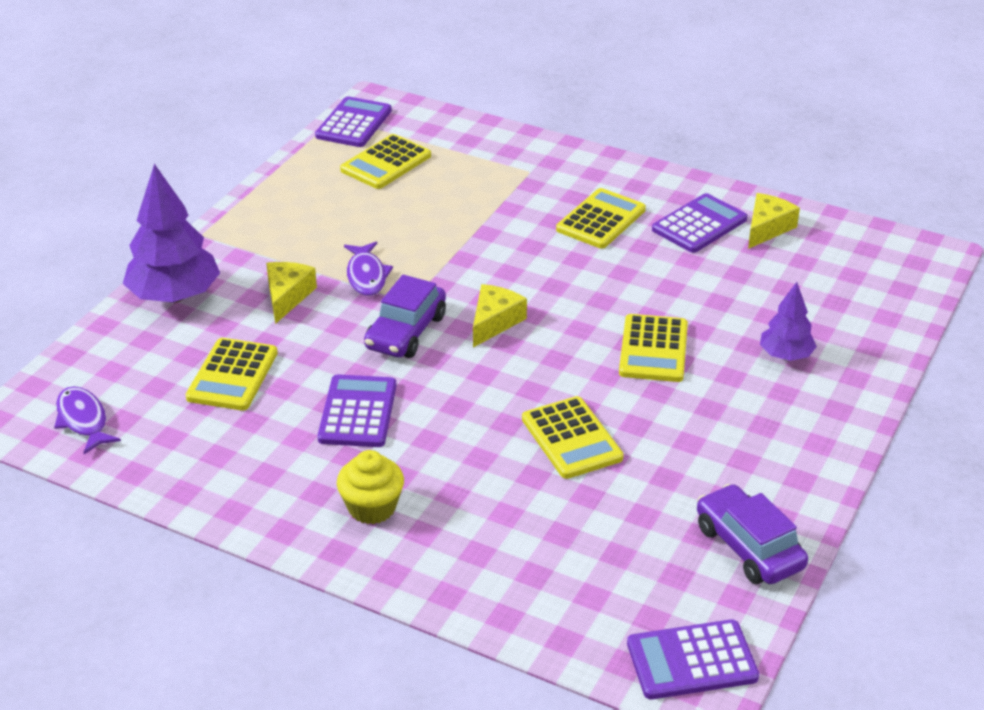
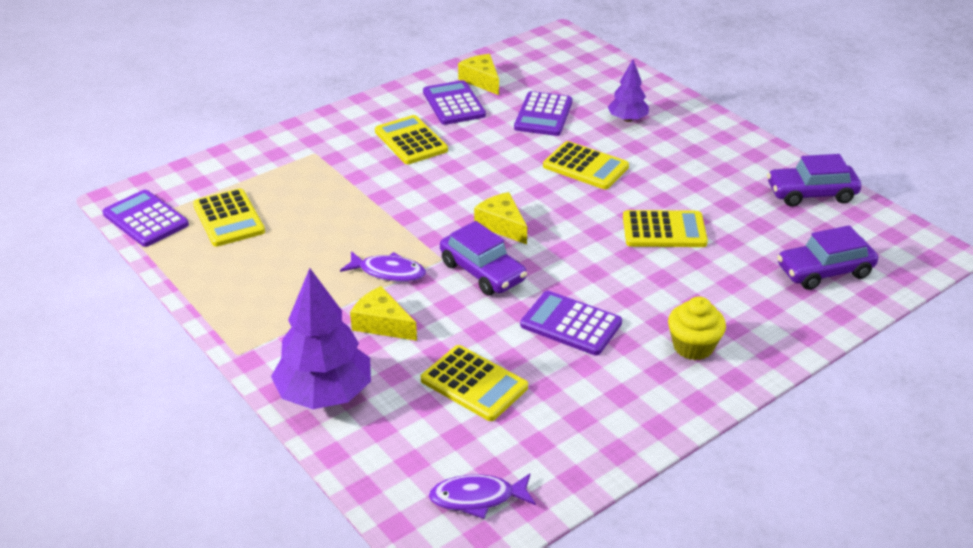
camera: 65 degrees left, 0 degrees up
(583, 588) = (824, 271): none -> purple car
(692, 661) = (908, 248): purple calculator -> purple calculator (543, 115)

